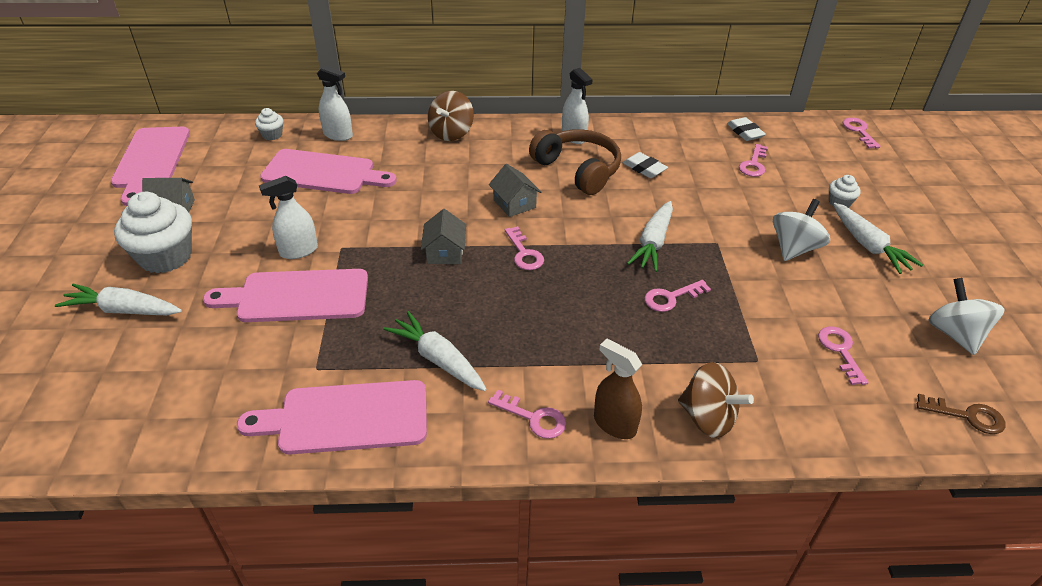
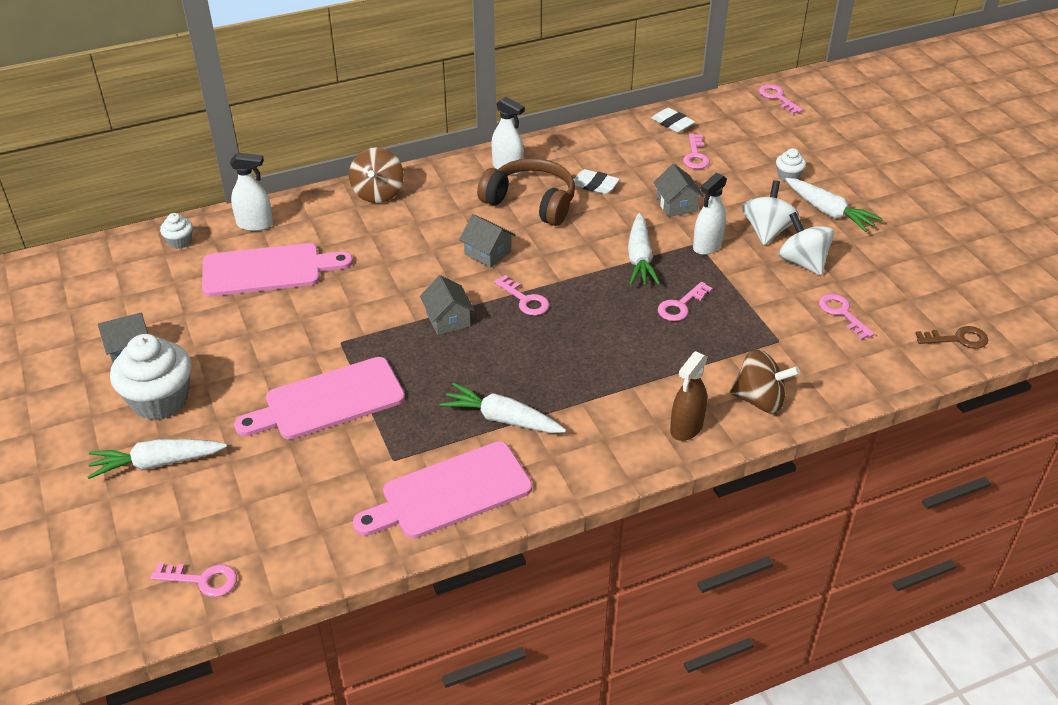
camera: 20 degrees left, 0 degrees up
(151, 161) = (60, 305): pink cutting board -> none
(298, 251) = (298, 357): white spray bottle -> white spray bottle (707, 246)
(533, 418) = (615, 443): pink key -> pink key (202, 580)
(614, 424) = (686, 428): brown spray bottle -> brown spray bottle turned 75 degrees counterclockwise
(713, 203) = (676, 205): none -> grey house
(954, 334) = (926, 274): white spinning top -> white spinning top (802, 262)

